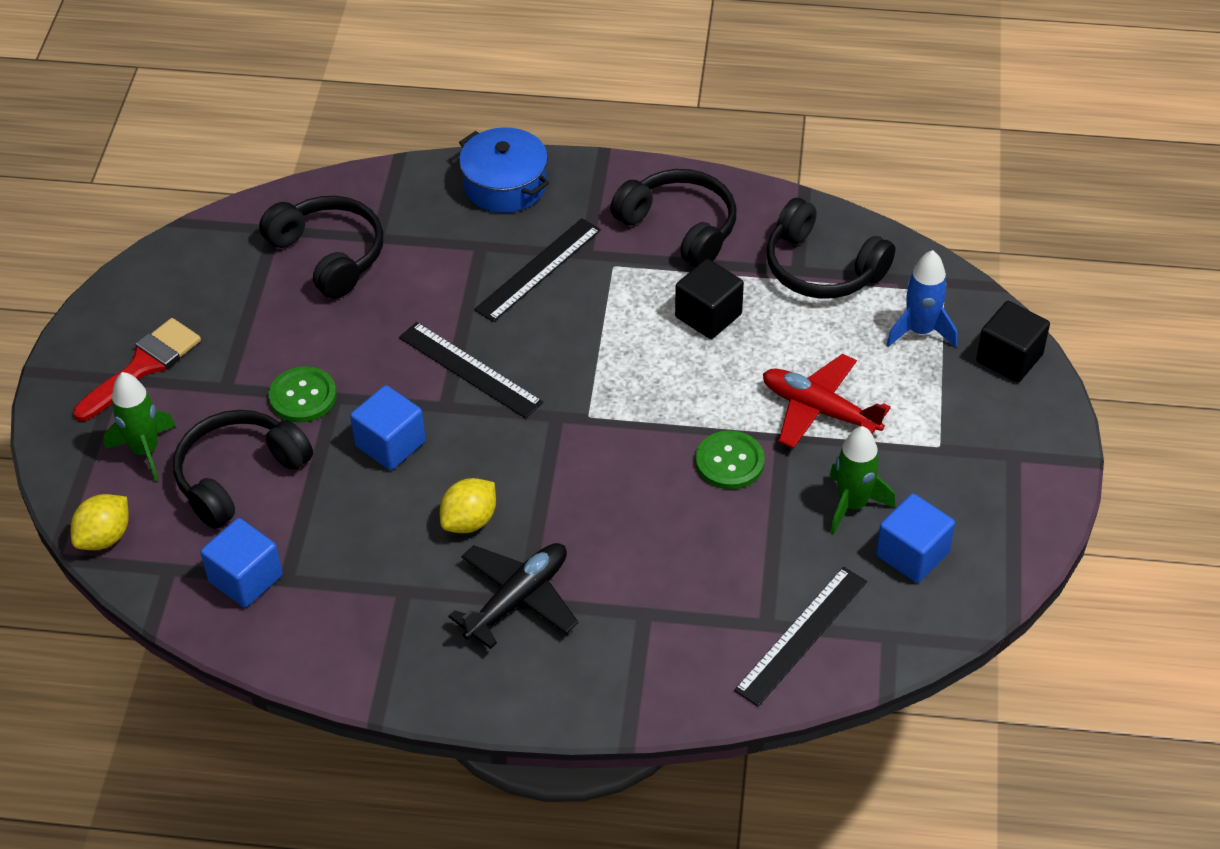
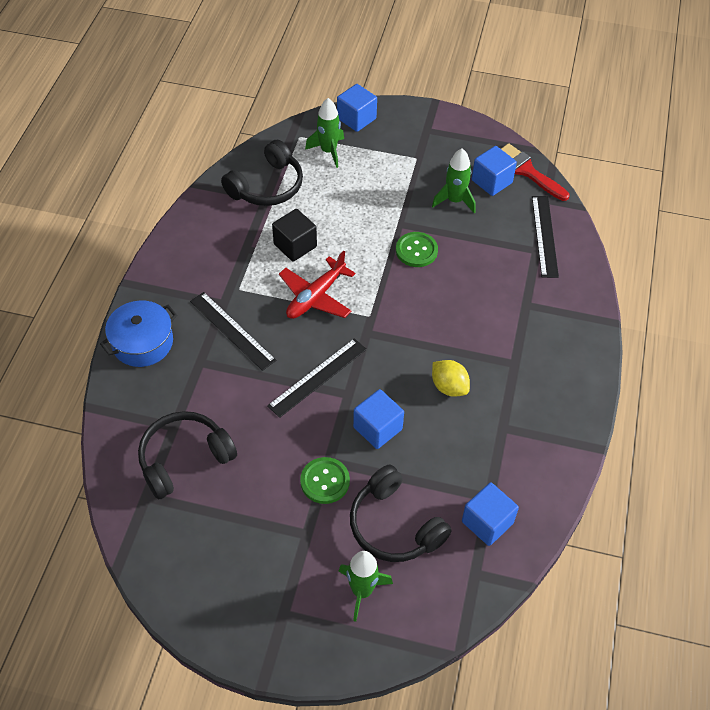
camera: 85 degrees left, 5 degrees up
(105, 537) = (442, 619): yellow lemon -> none
(143, 366) = (274, 594): red brush -> red brush (526, 171)
(518, 599) = (513, 366): black plane -> none
(680, 227) = (213, 250): black headphones -> none
(801, 635) = (544, 236): black ruler -> black ruler turned 45 degrees clockwise
(819, 410) = (382, 204): red plane -> red plane (315, 297)
(920, 331) = (328, 151): blue rocket -> green rocket
(1009, 358) = (356, 118): black cube -> blue cube

